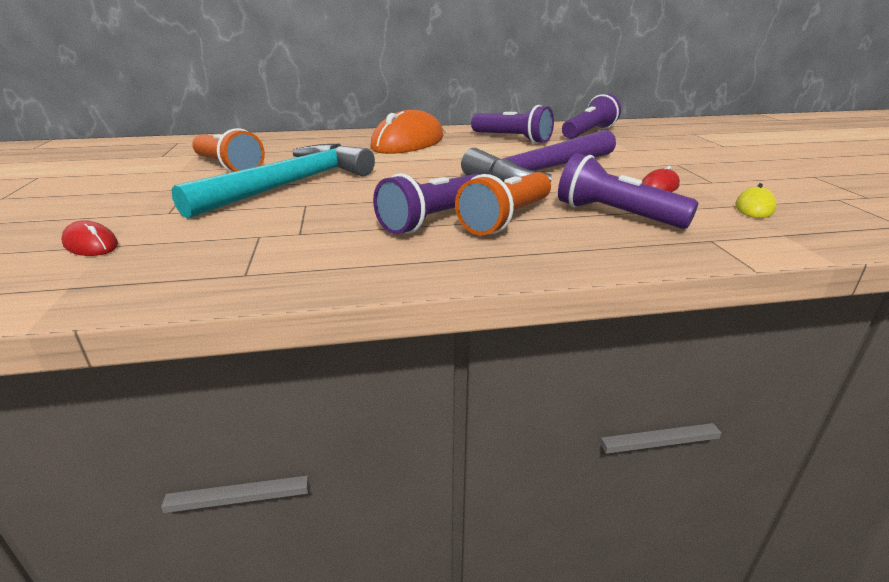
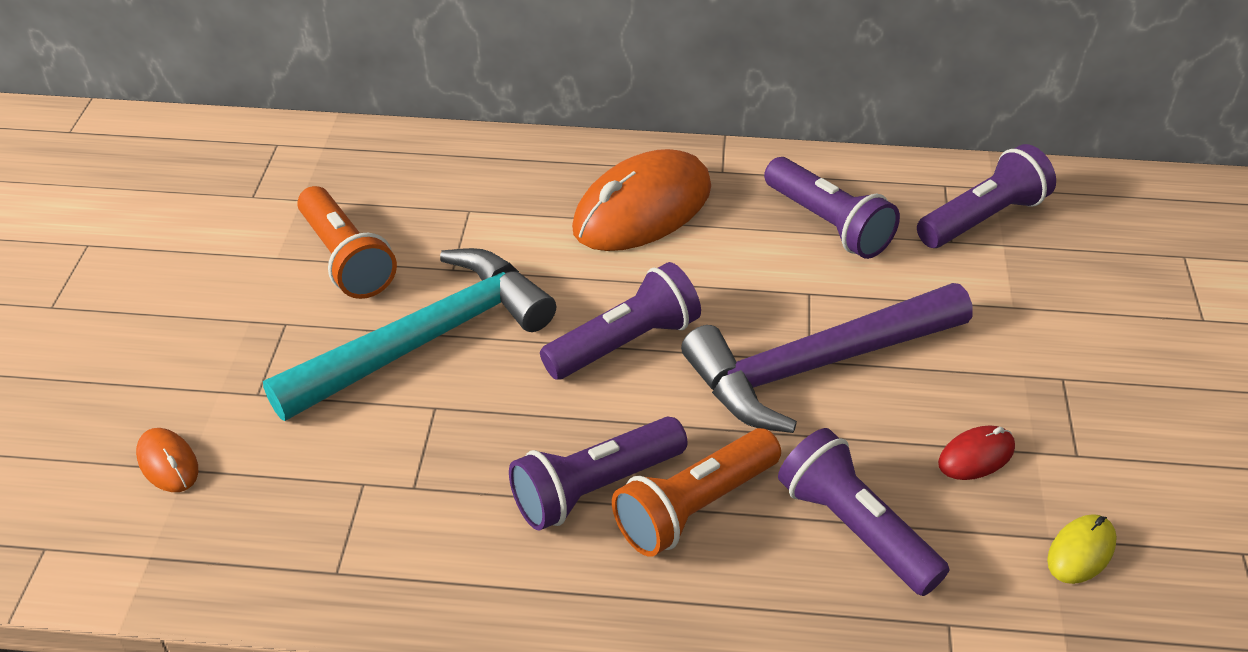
camera: 15 degrees right, 15 degrees up
(91, 244) = (168, 463): red mouse -> orange mouse
(422, 175) = (625, 343): none -> purple flashlight

